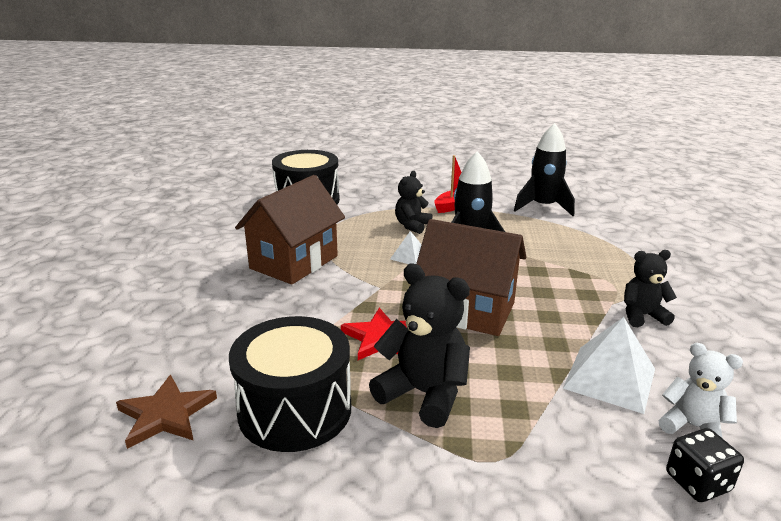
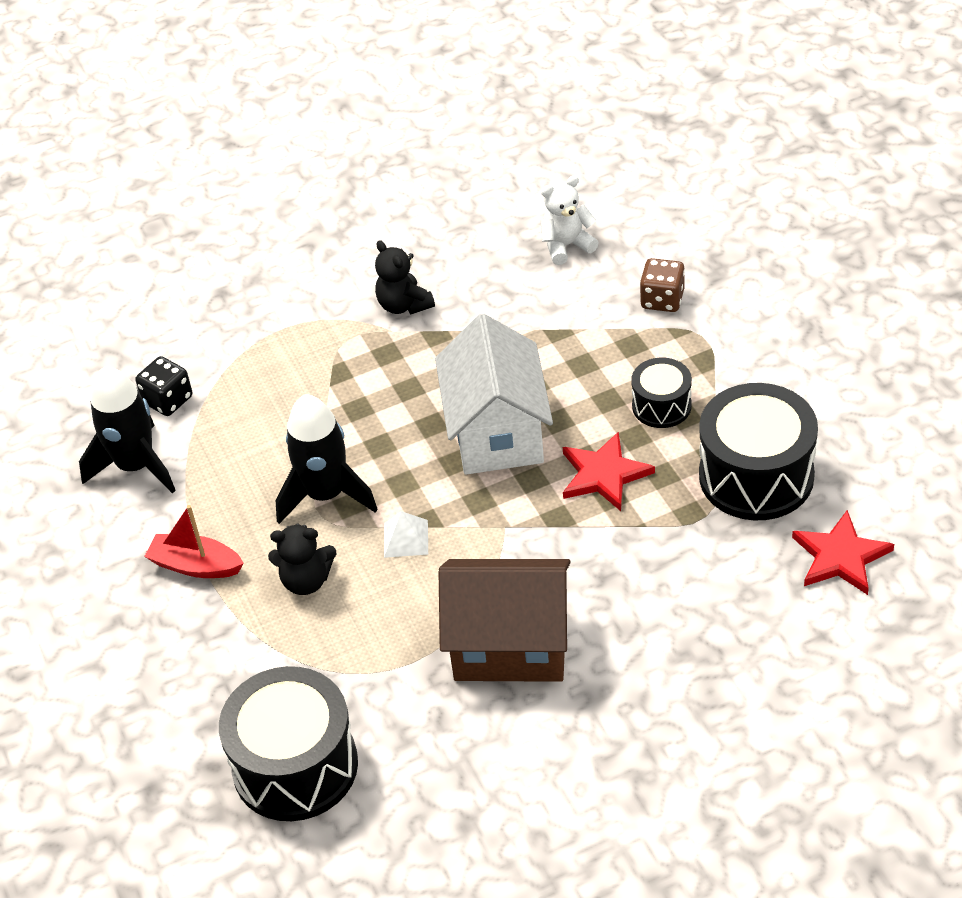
camera: 115 degrees left, 20 degrees up
(166, 414) = (840, 556): brown star -> red star
(424, 394) = (661, 406): black teddy bear -> black drum
(467, 310) = (497, 432): brown house -> white house
(569, 457) = (662, 299): none -> brown dice
(610, 378) = (537, 302): white pyramid -> none
(692, 426) = (566, 246): white teddy bear -> white teddy bear turned 60 degrees clockwise
(697, 482) = (631, 234): black dice -> black dice (168, 400)

